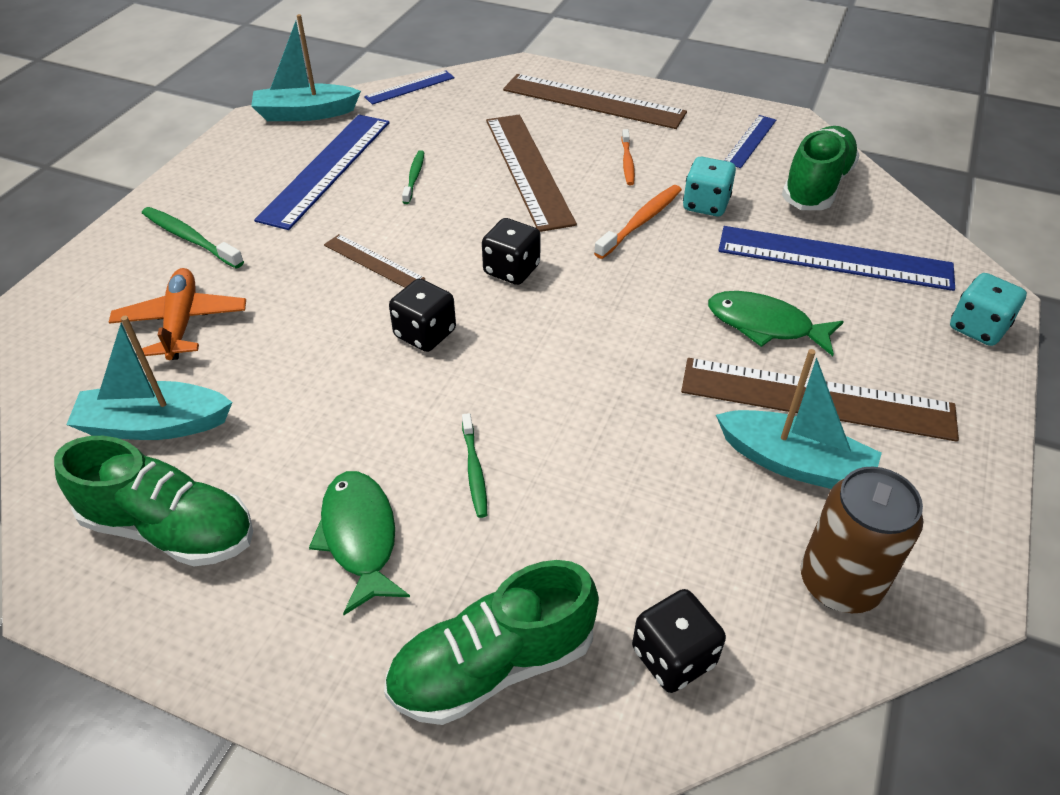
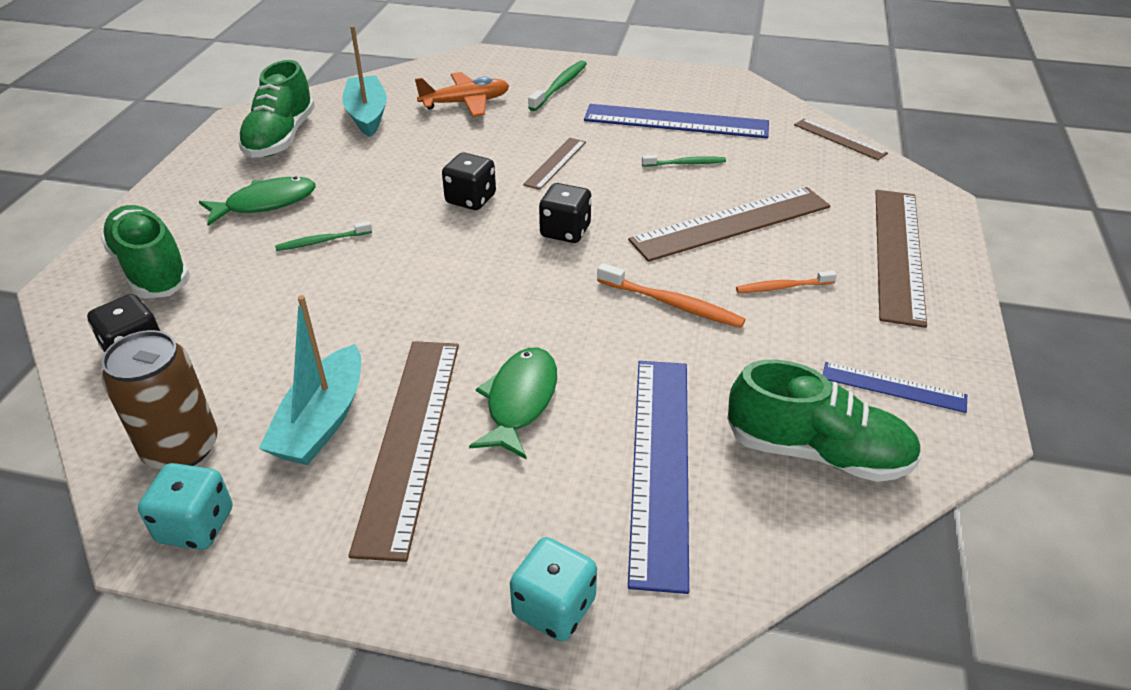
camera: 80 degrees right, 5 degrees down
(305, 113) = (756, 98): turquoise boat -> none
(410, 87) = (839, 139): blue ruler -> brown ruler
(705, 205) = (726, 351): turquoise dice -> turquoise dice (196, 525)

